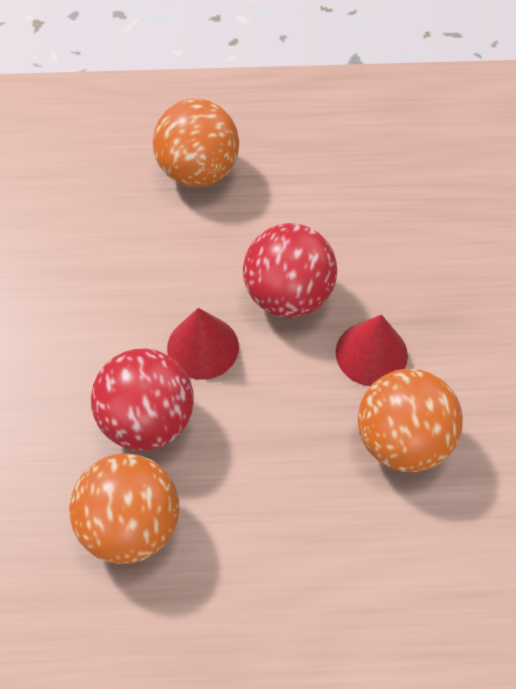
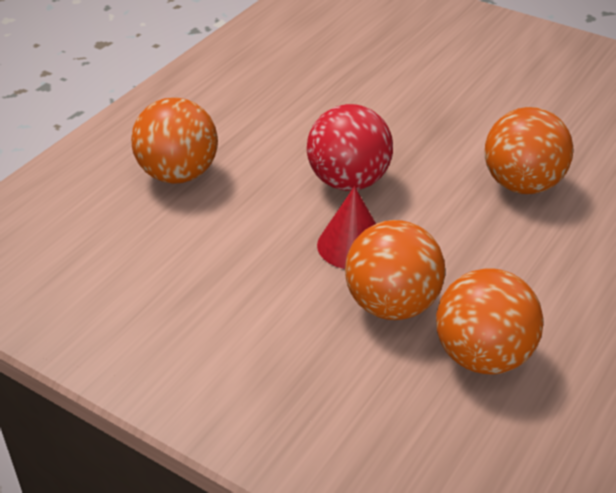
camera: 55 degrees left, 20 degrees down
(148, 419) = (392, 305): red ball -> orange ball
(371, 353) = (438, 166): red cone -> none

